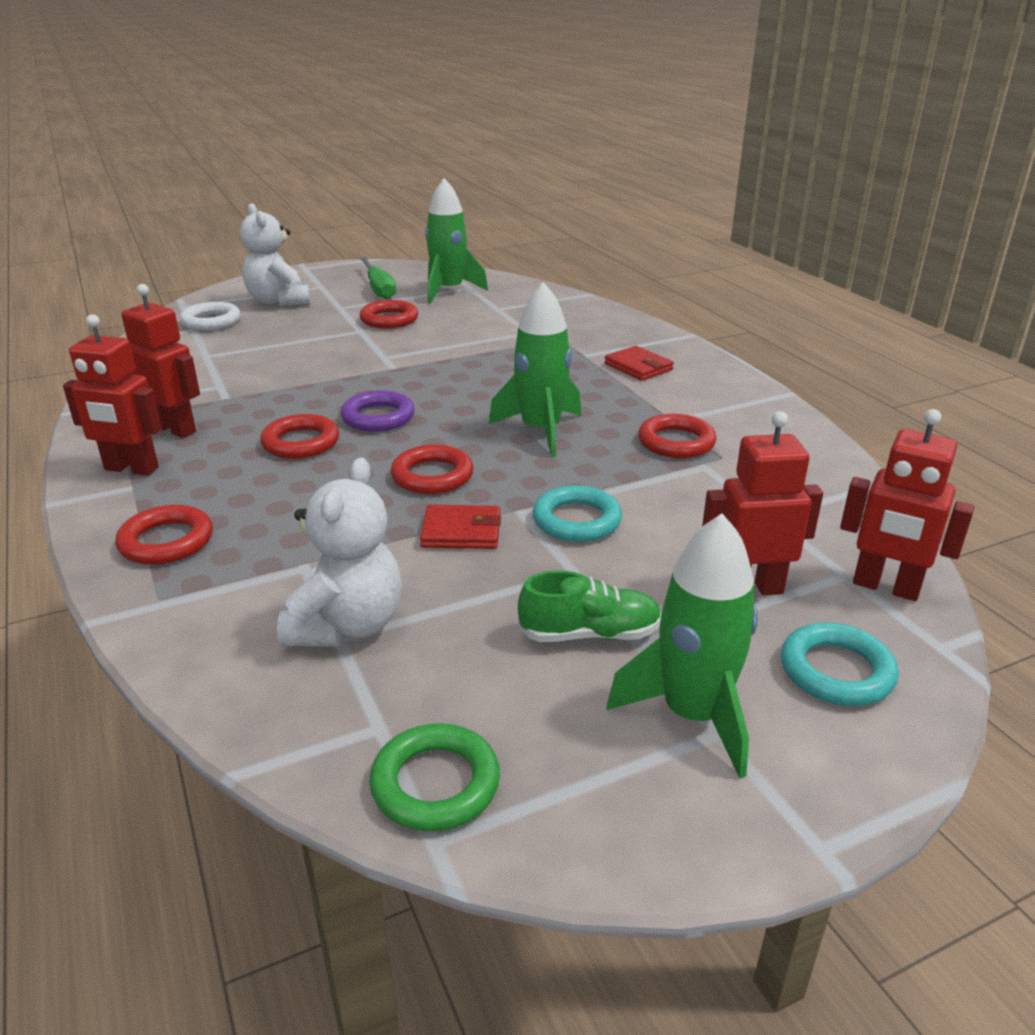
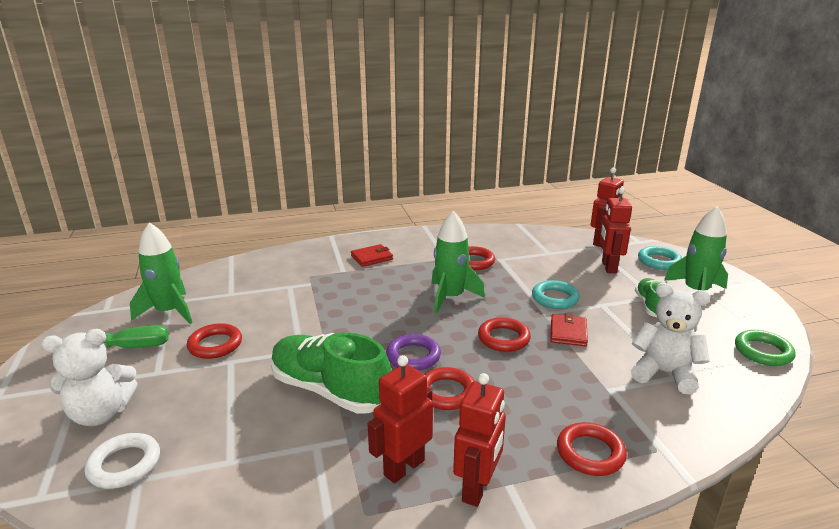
camera: 80 degrees left, 5 degrees down
(308, 380) = (329, 390): none -> green shoe

